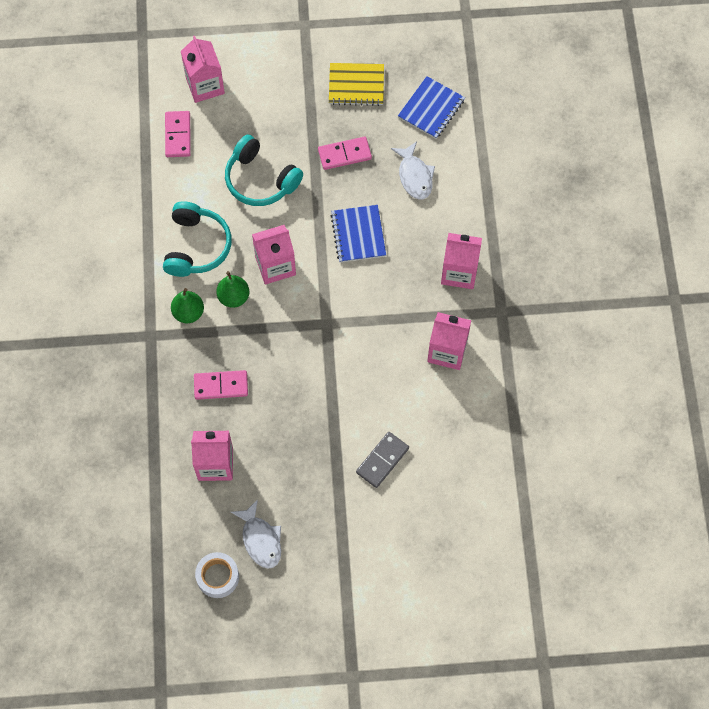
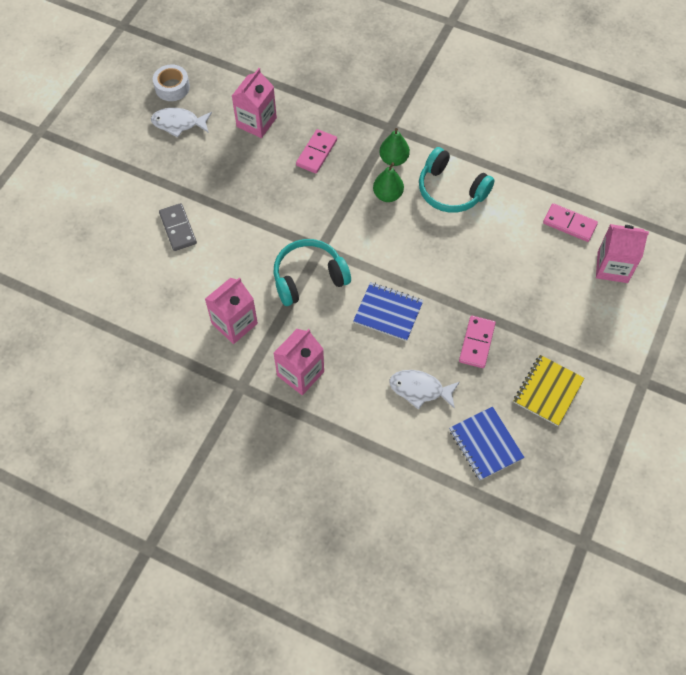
camera: 120 degrees right, 5 degrees down
(260, 180) = (488, 264): turquoise headphones -> turquoise headphones (309, 278)
(275, 266) = (397, 237): pink carton -> none

